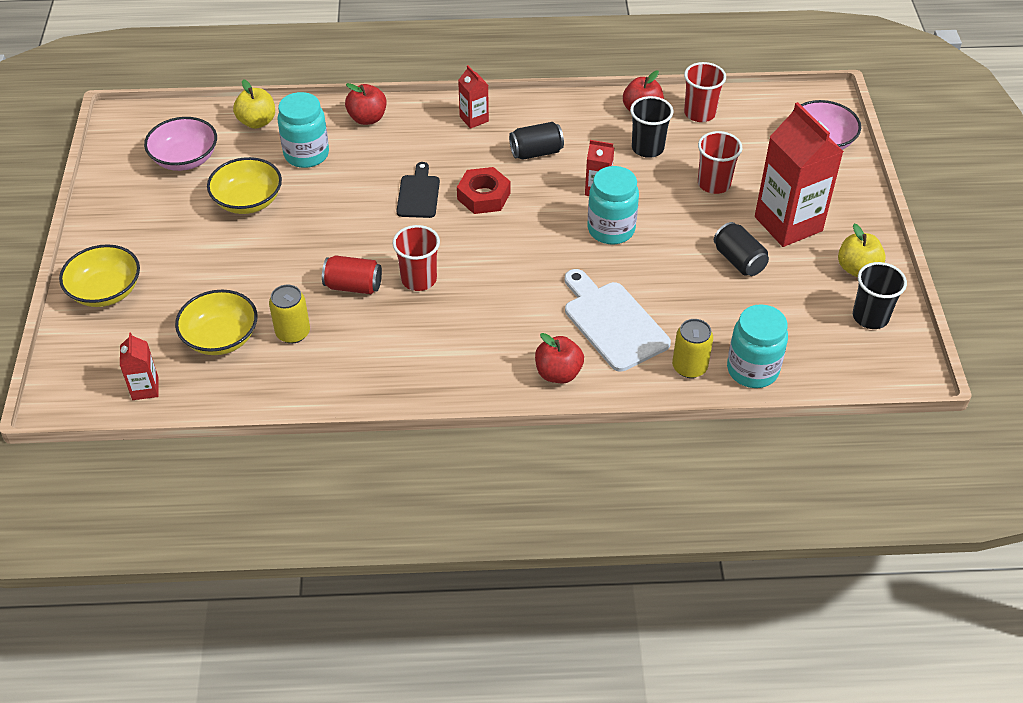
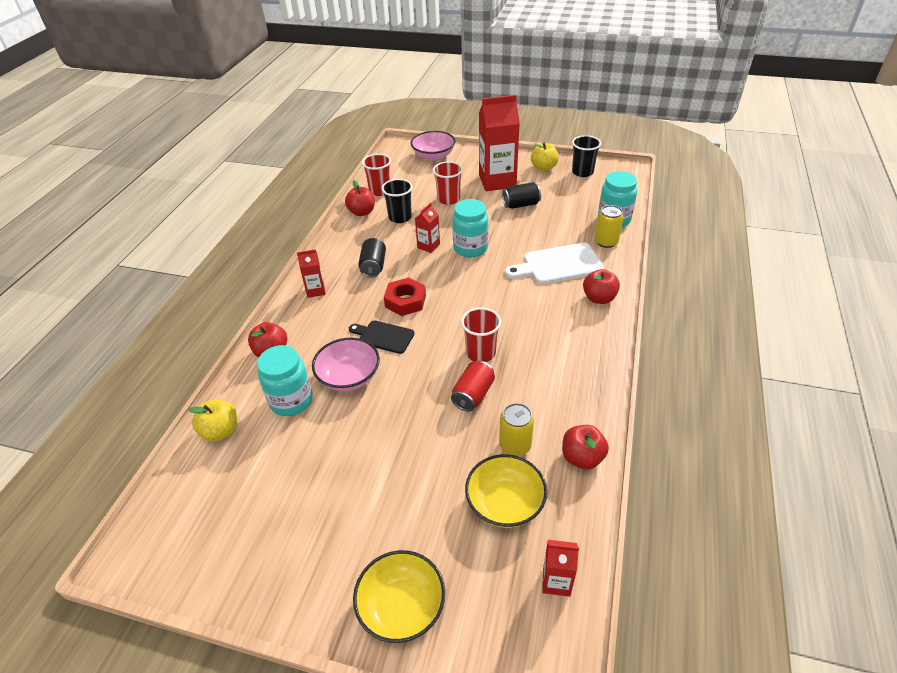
camera: 70 degrees left, 5 degrees down
(185, 159) = (235, 501): pink bowl -> pink bowl (349, 377)
(248, 201) = (329, 455): yellow bowl -> none
(290, 389) = (582, 458): none -> red apple

